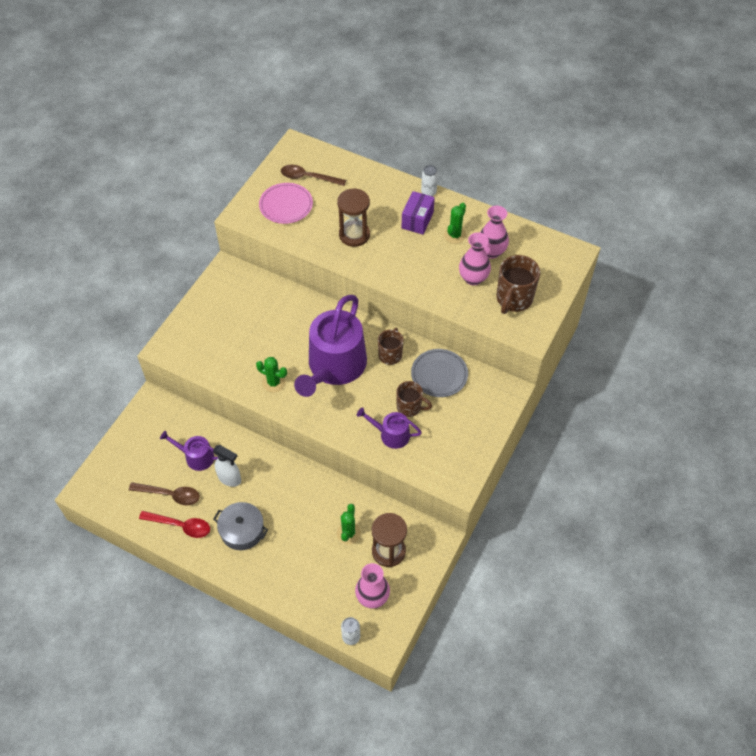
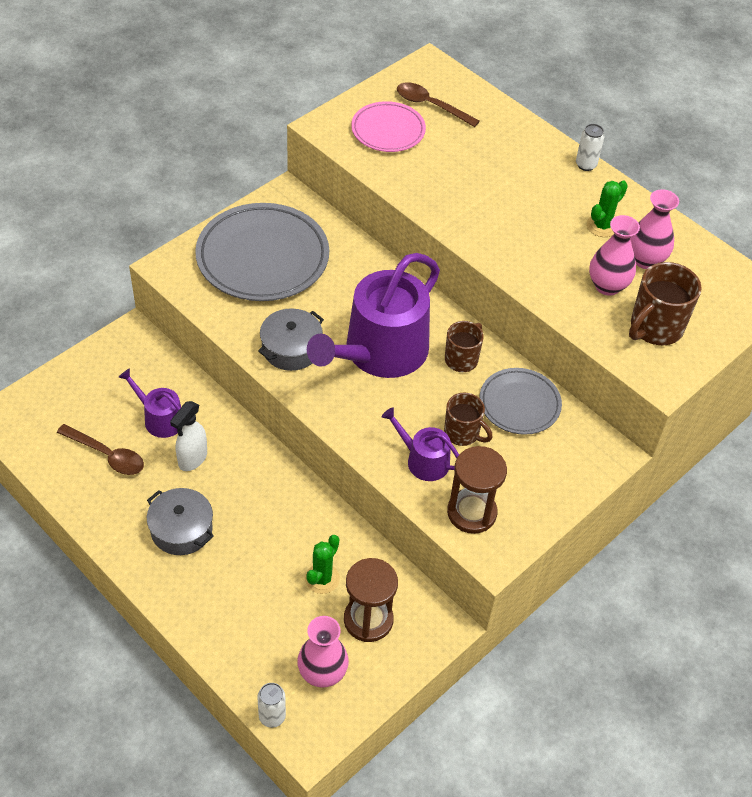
camera: 15 degrees right, 5 degrees down
(180, 525) = (104, 497): red spoon -> none
(228, 321) = (262, 257): none -> grey plate
(230, 478) = (192, 459): white spray bottle -> white spray bottle turned 75 degrees clockwise
(274, 383) = (291, 348): green cactus -> grey pot
(354, 235) = (464, 189): brown hourglass -> brown hourglass (471, 512)
(417, 220) = (557, 194): purple box -> none

